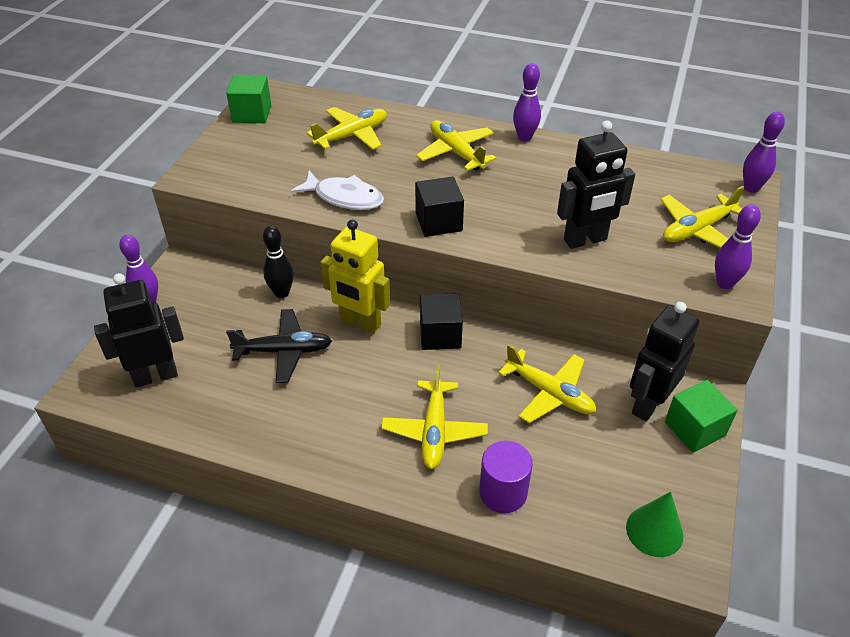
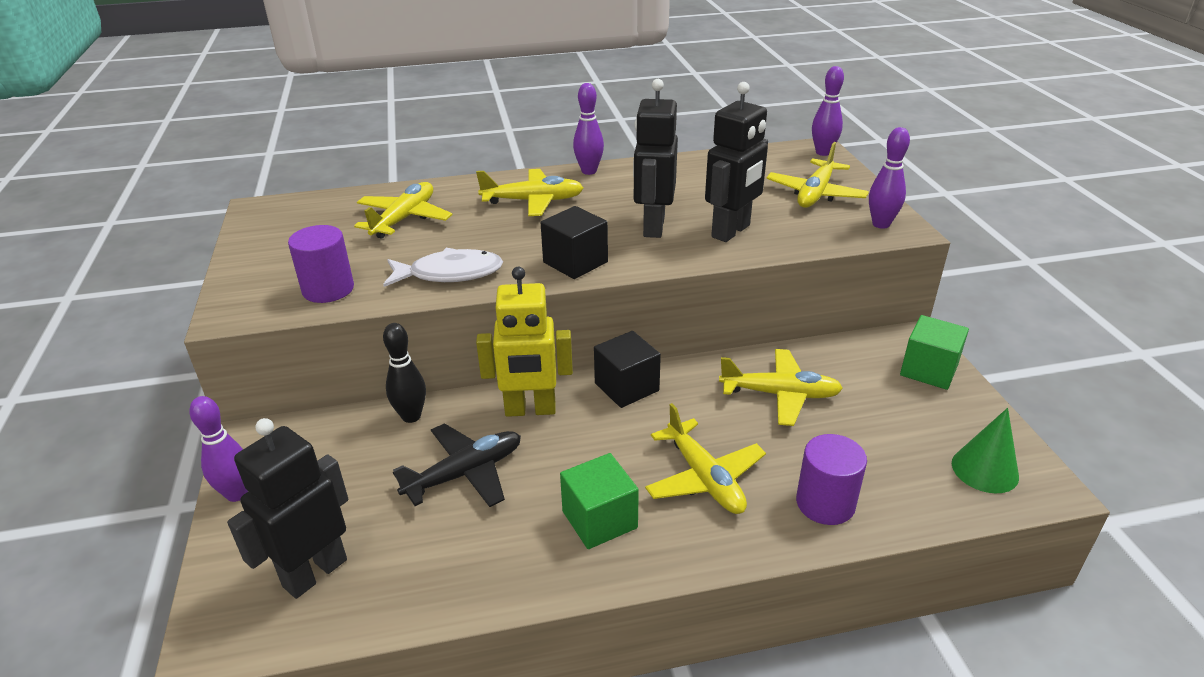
camera: 30 degrees left, 10 degrees down
(252, 114) = (260, 232): green cube -> green cube (599, 519)
(259, 180) = (328, 289): none -> purple cylinder
(456, 152) = (533, 201): yellow plane -> yellow plane turned 150 degrees clockwise
(648, 404) = (872, 367): black robot -> black robot (653, 227)

